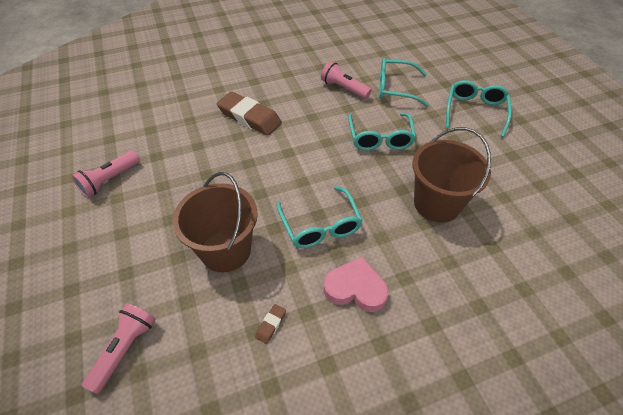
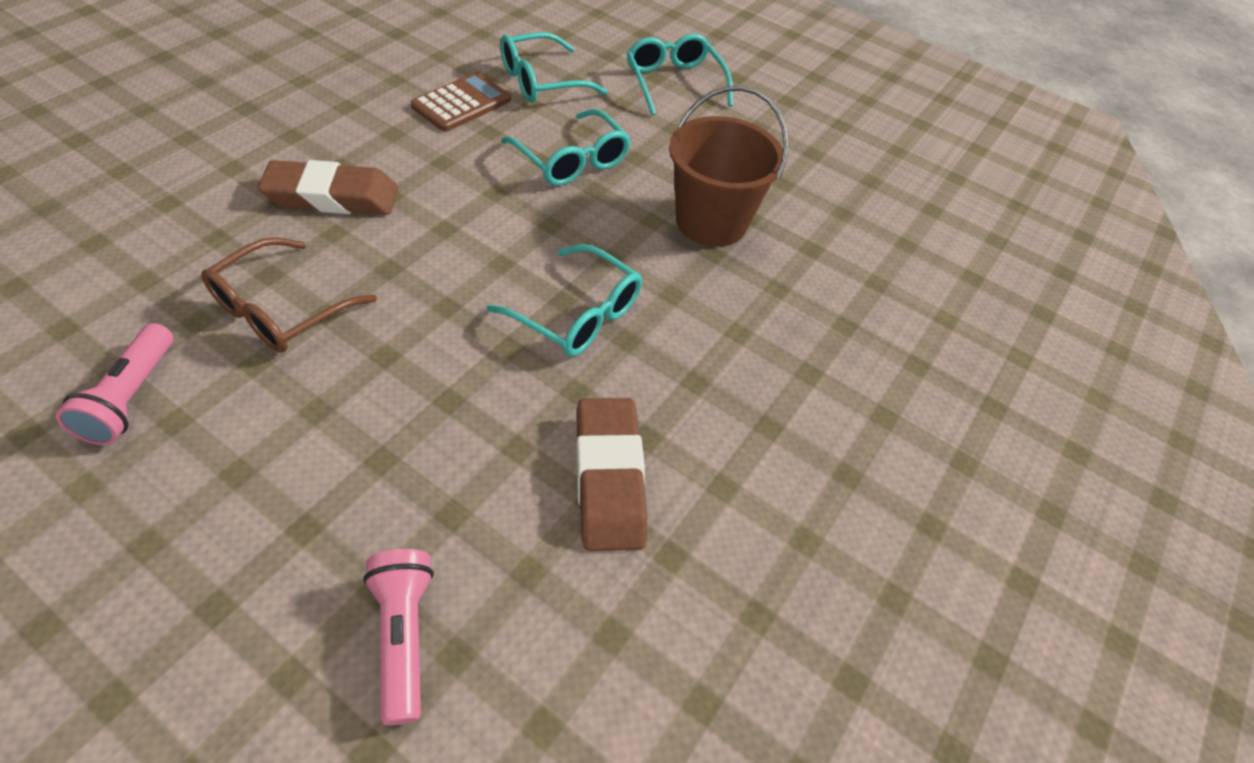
camera: 40 degrees left, 0 degrees up
(190, 164) = (281, 309): none -> brown glasses
(225, 250) = (456, 412): brown bucket -> none
(271, 324) = (609, 478): brown eraser -> brown eraser, size x2.45
(344, 88) = (461, 103): pink flashlight -> brown calculator
(355, 288) = (687, 374): pink heart -> none

